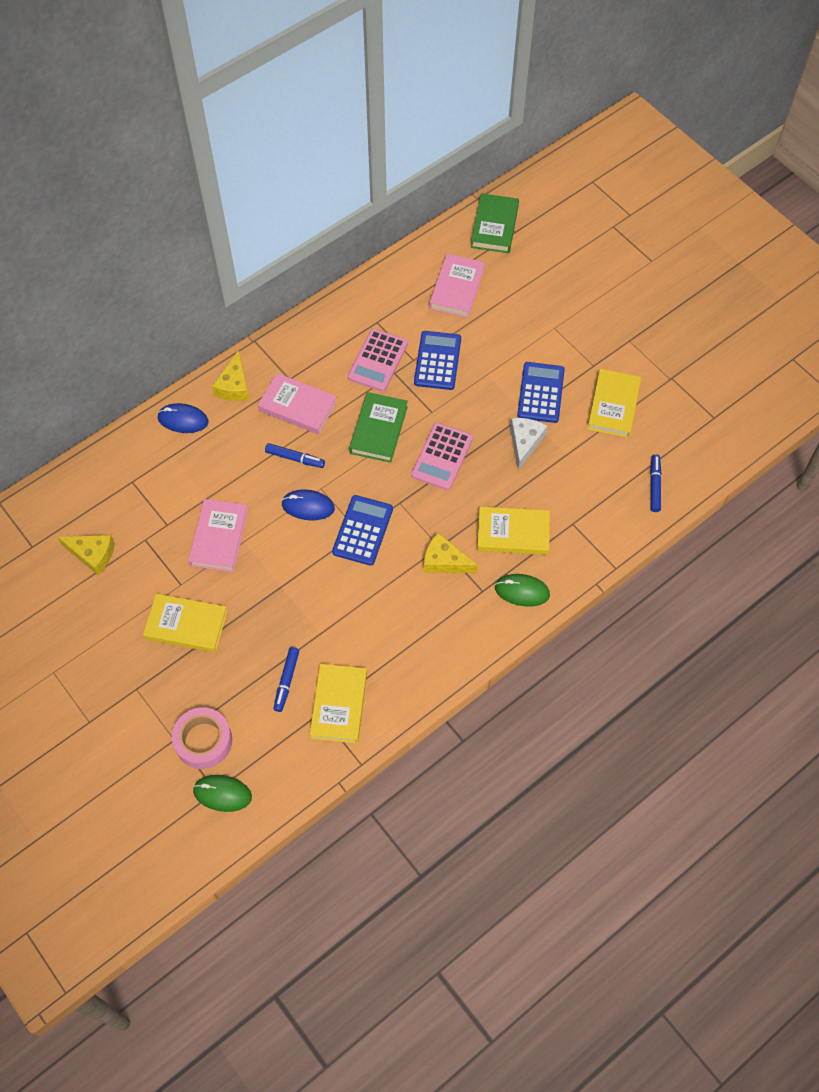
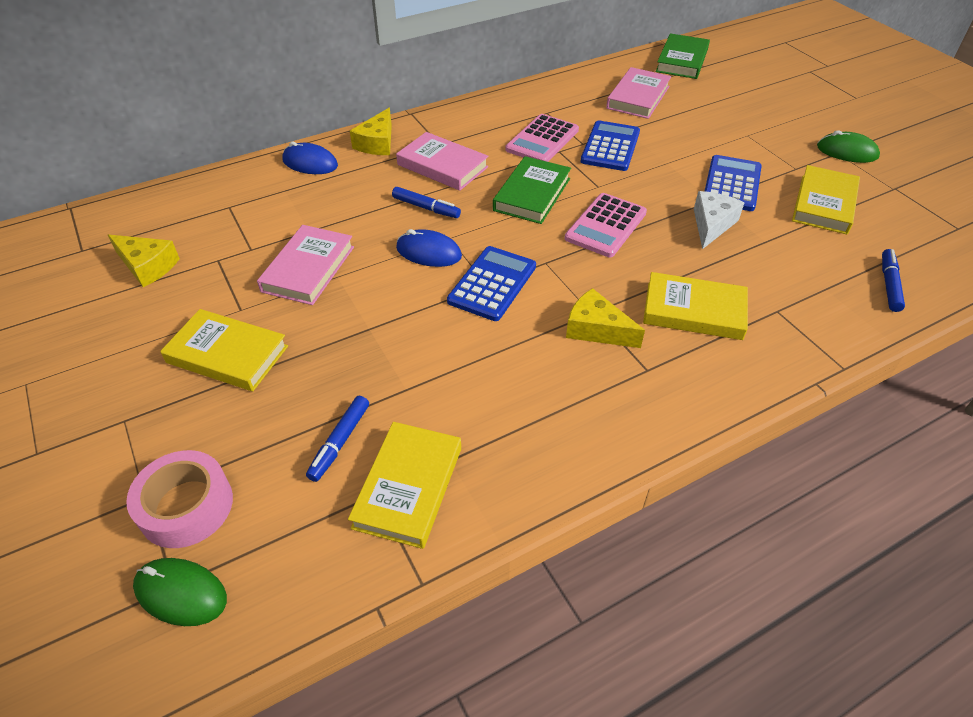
camera: 10 degrees right, 15 degrees down
(522, 591) = (705, 377): green mouse -> green mouse (847, 152)

